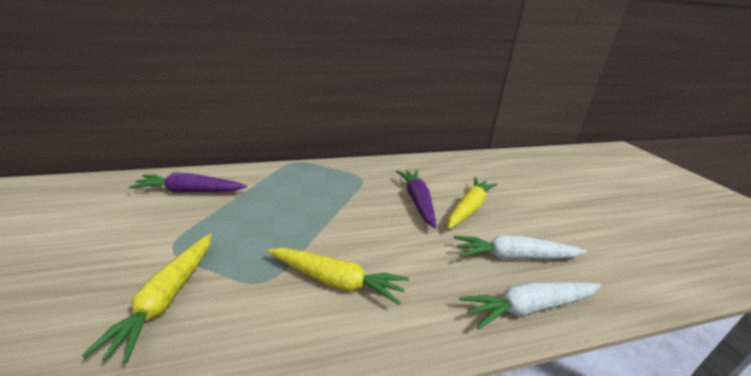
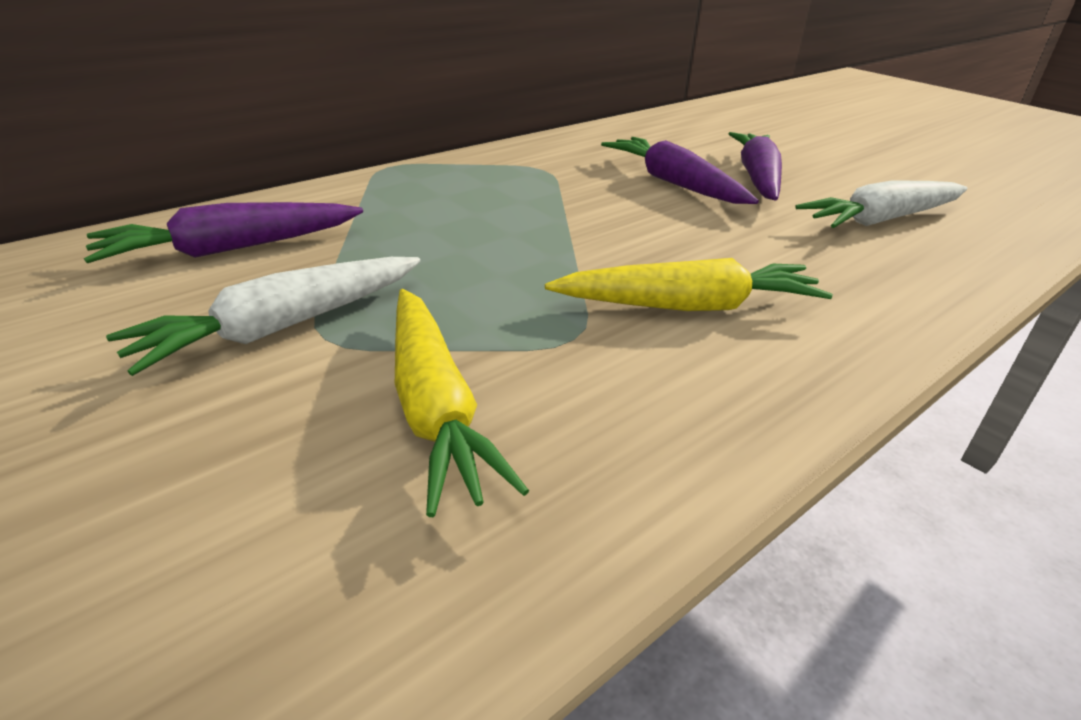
camera: 25 degrees left, 5 degrees up
(469, 208) = (757, 177): yellow carrot -> purple carrot
(529, 308) = (963, 268): white carrot -> white carrot (282, 327)

